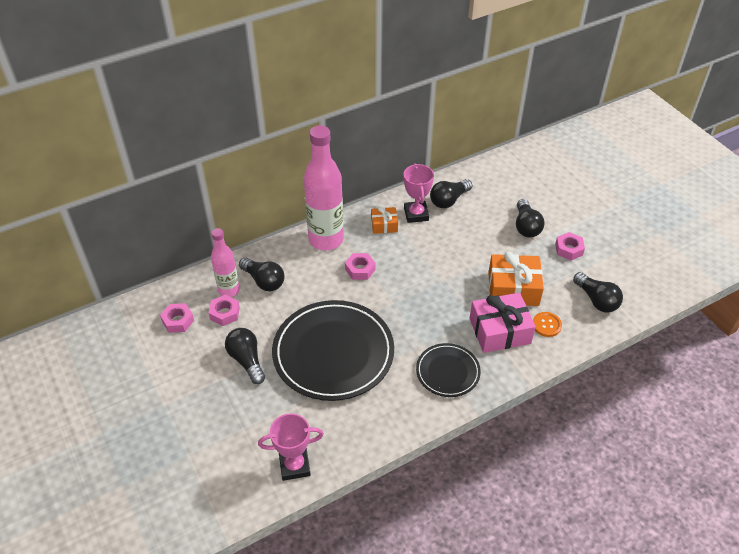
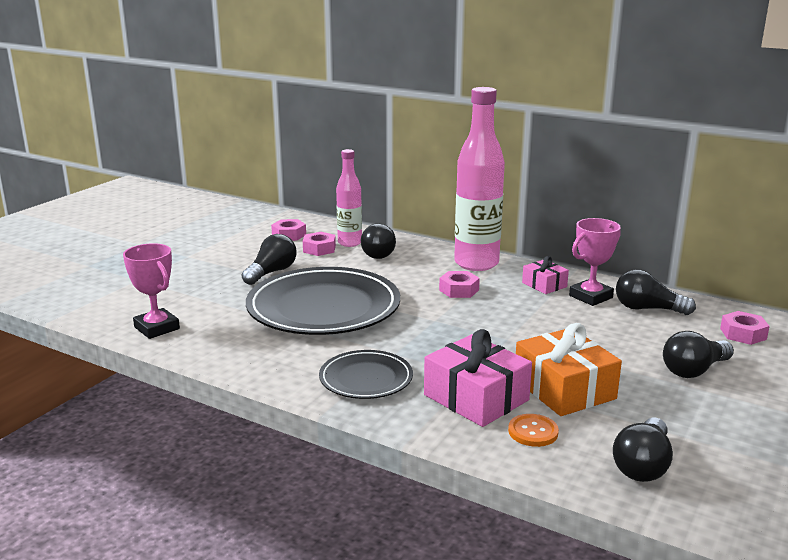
camera: 60 degrees right, 25 degrees down
(384, 225) = (544, 285): orange gift -> pink gift
(569, 249) = (708, 415): pink nut -> pink nut (743, 334)

